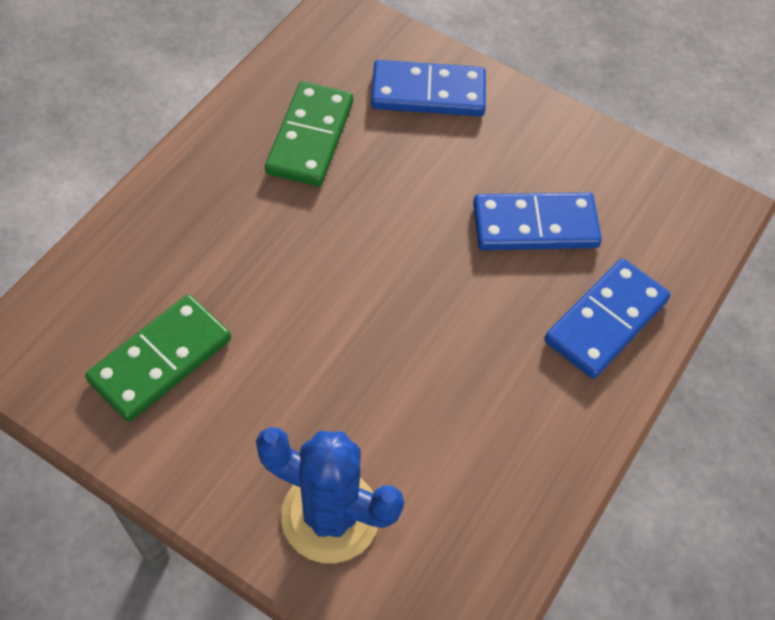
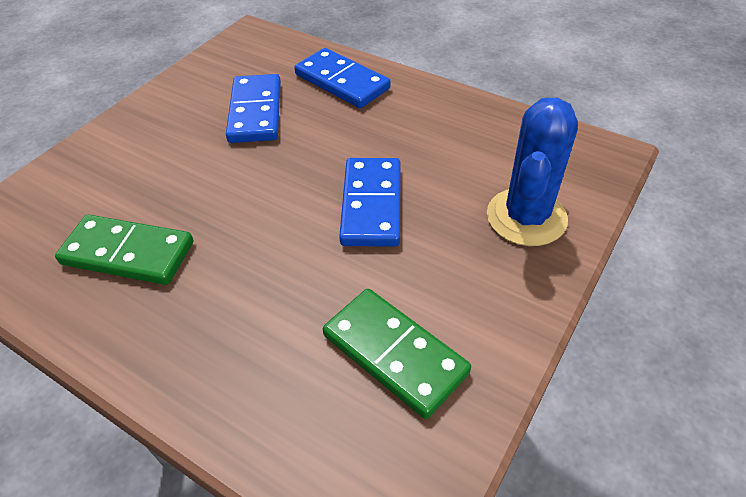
camera: 85 degrees left, 10 degrees down
(428, 92) = (97, 172): blue domino -> blue domino (371, 205)

